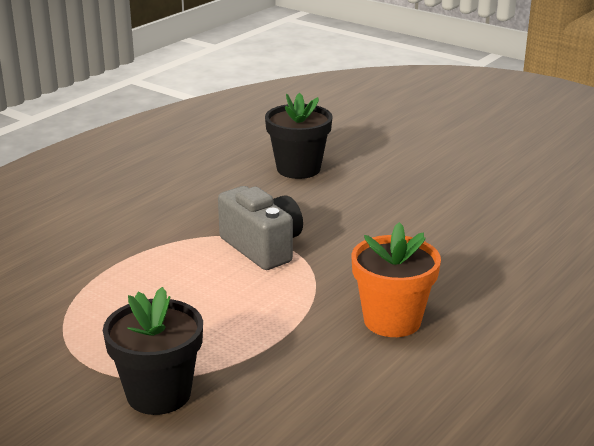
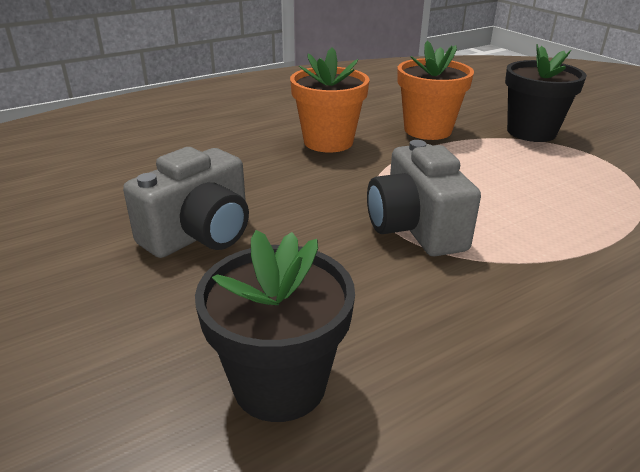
camera: 160 degrees left, 5 degrees up
(291, 367) = (427, 130): none -> orange flower pot
(408, 215) = (200, 234): none -> grey camera

